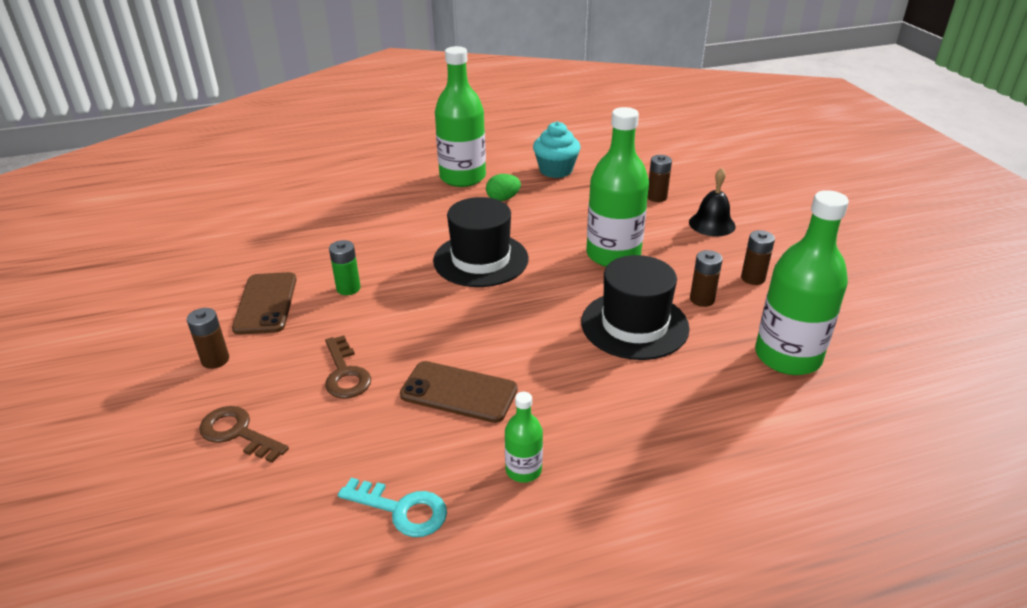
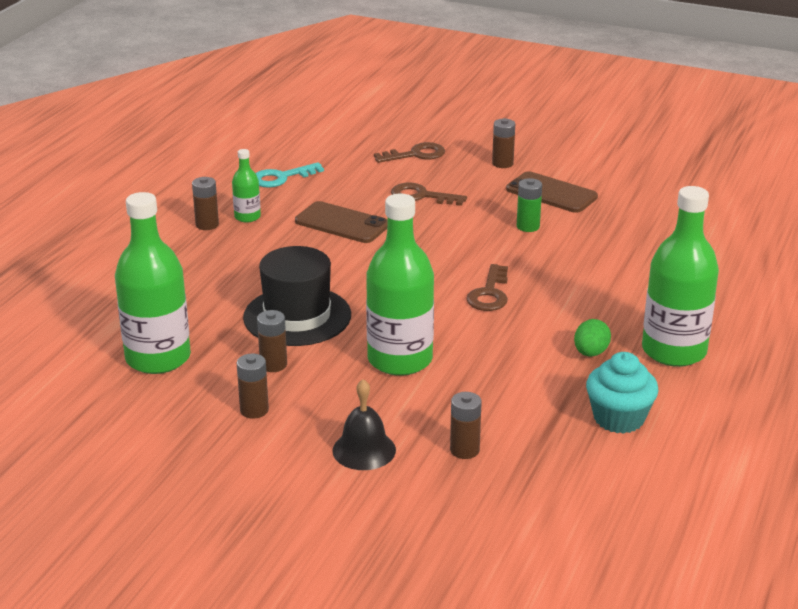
camera: 130 degrees right, 5 degrees down
(459, 392) = (342, 223): brown phone -> brown phone turned 60 degrees clockwise
(481, 260) = (489, 294): black hat -> brown key
(577, 490) = (207, 225): none -> brown battery

